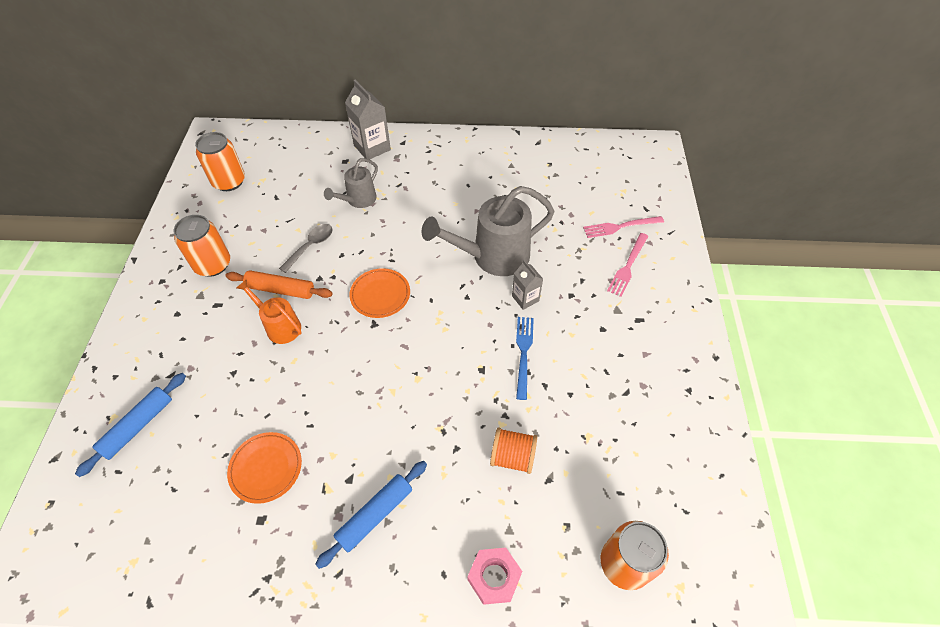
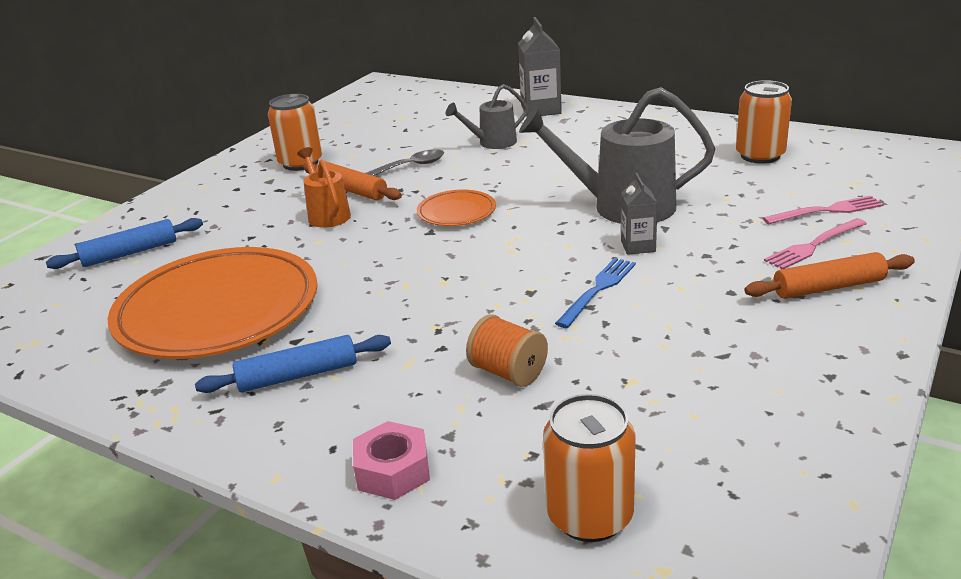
camera: 30 degrees right, 25 degrees down
(229, 181) = (367, 114): orange can -> orange can (760, 155)
(266, 468) = (218, 310): orange plate -> orange plate, size x2.19
(620, 227) = (827, 211): pink fork -> pink fork turned 150 degrees clockwise
(653, 307) = (828, 287): none -> orange rolling pin

